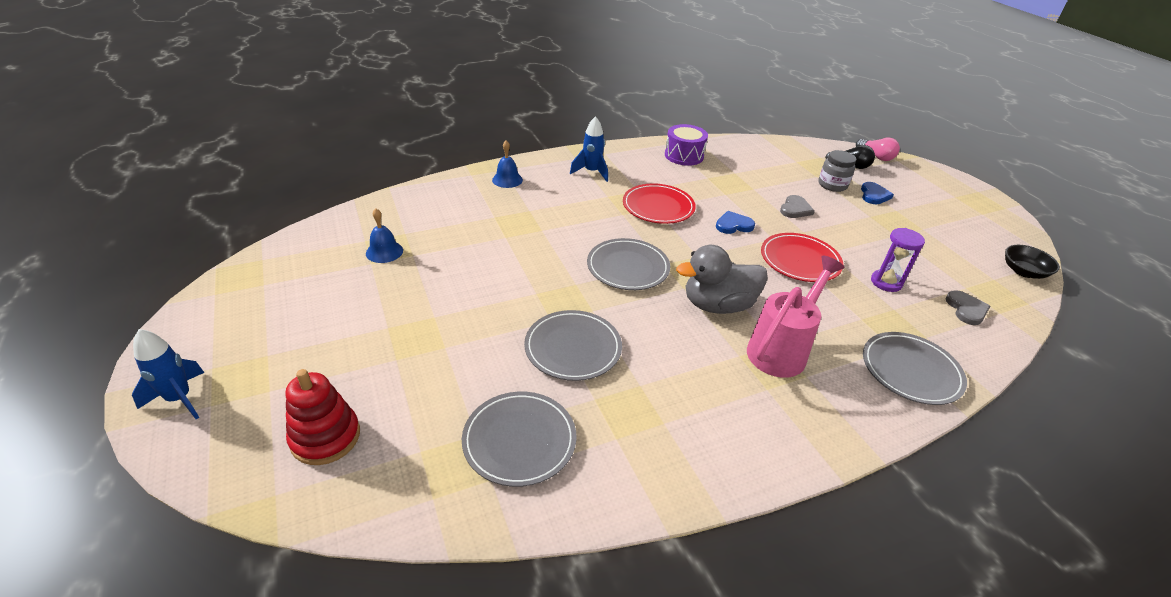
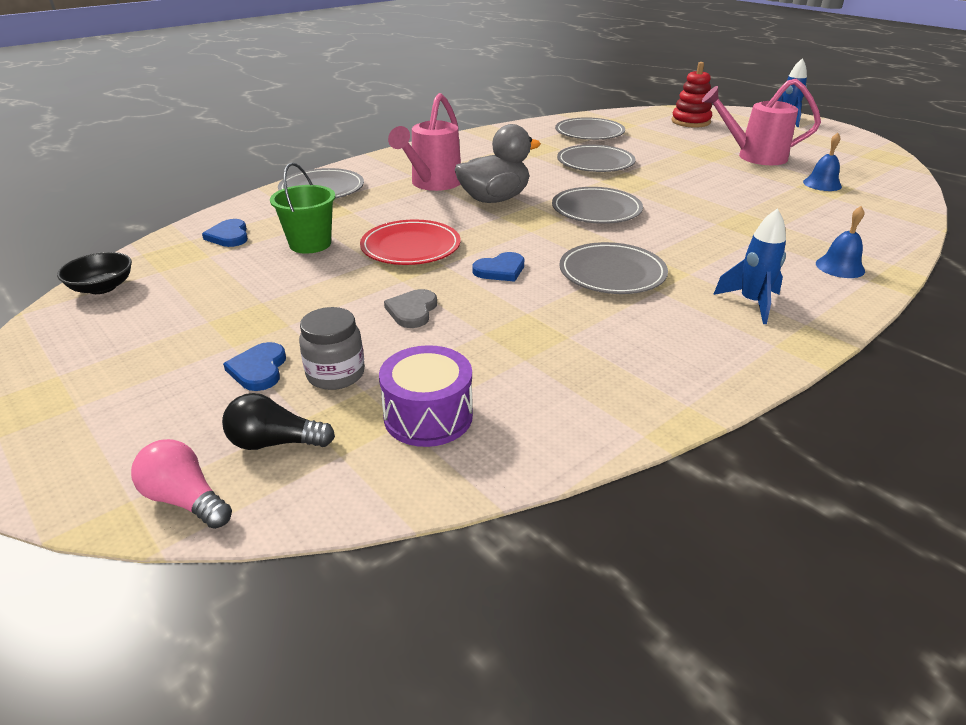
camera: 165 degrees right, 5 degrees down
(377, 313) = (754, 156): none -> pink watering can
(658, 207) = (612, 273): red plate -> grey plate
(684, 155) = (638, 377): purple drum -> purple drum (428, 416)
(886, 282) = (310, 244): purple hourglass -> green bucket
(966, 309) = (229, 236): grey heart -> blue heart

